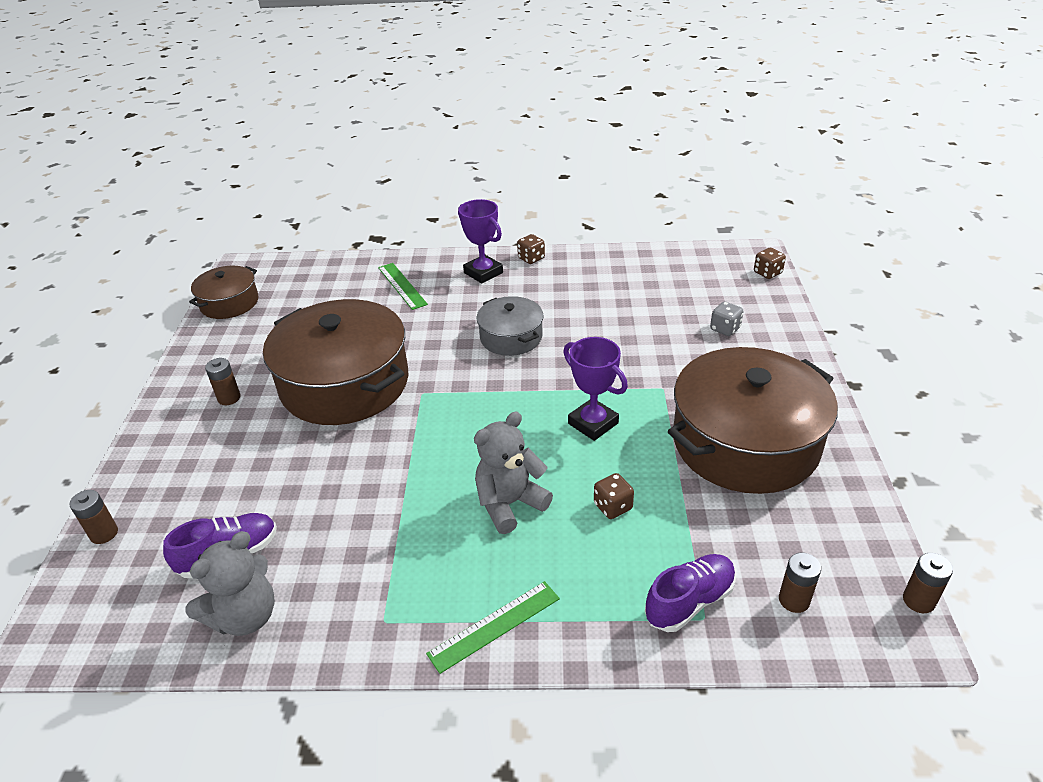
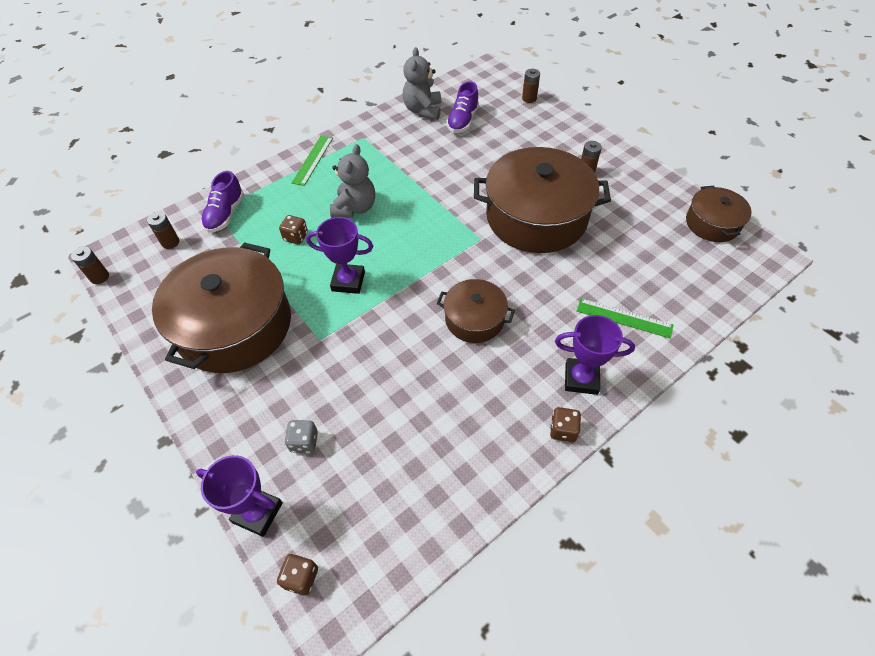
camera: 140 degrees right, 15 degrees up
(511, 337) = (474, 319): grey pot -> brown pot
(784, 309) = (258, 512): none -> purple trophy

